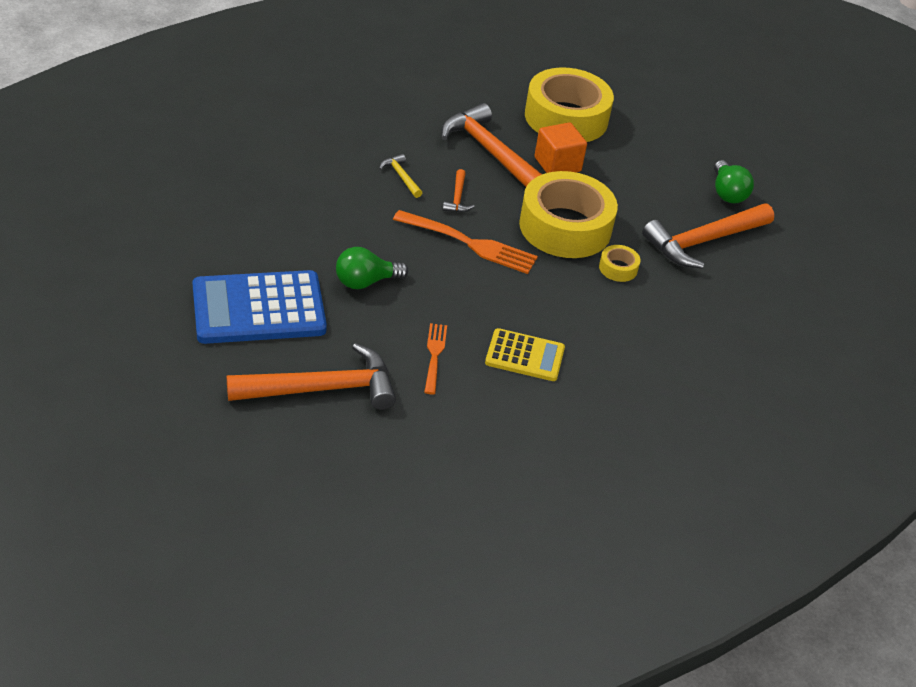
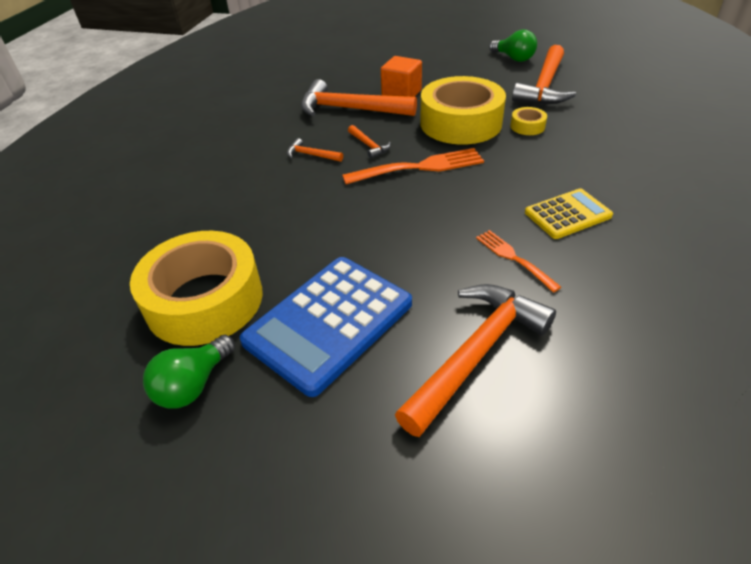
camera: 30 degrees left, 0 degrees up
(365, 282) = (386, 240): green light bulb -> green light bulb (193, 384)
(401, 176) = (311, 155): yellow hammer -> orange hammer
(566, 118) = (368, 69): yellow tape -> yellow tape (204, 300)

